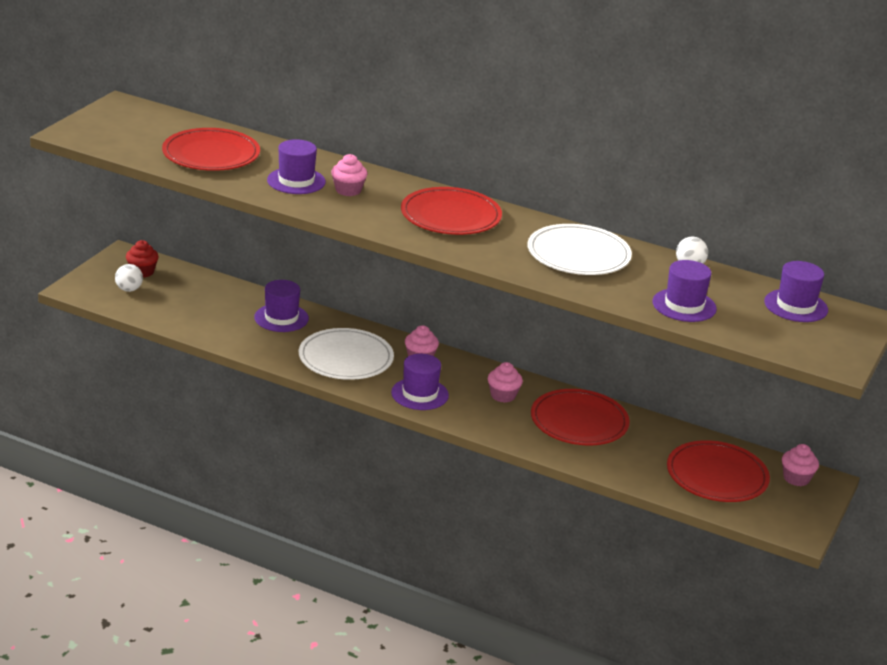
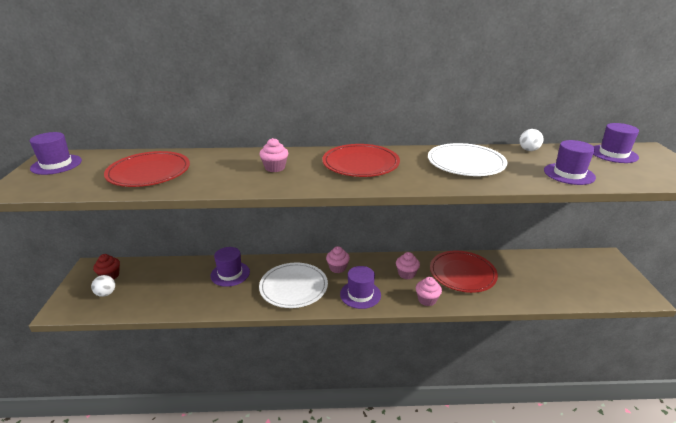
camera: 25 degrees left, 0 degrees up
(296, 181) = (231, 172): purple hat -> purple hat (56, 164)
(717, 476) = (564, 277): red plate -> none
(796, 478) = (596, 261): pink cupcake -> pink cupcake (427, 300)

